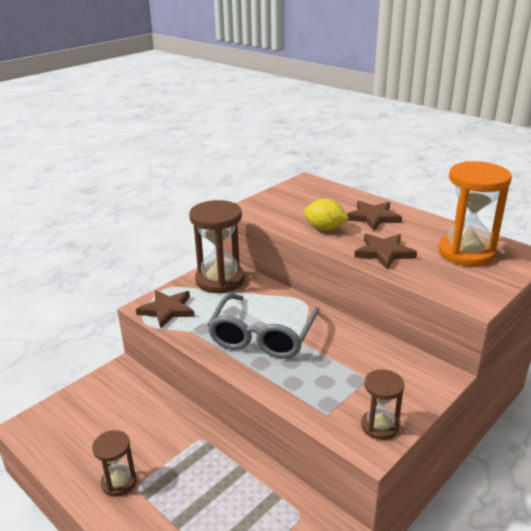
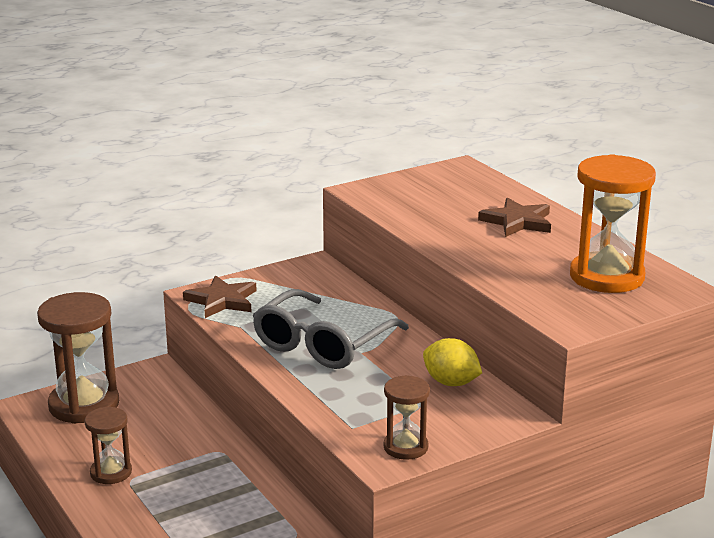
camera: 15 degrees right, 5 degrees down
(220, 280) = (303, 278): brown hourglass -> brown hourglass (84, 405)
(325, 229) = (443, 226): yellow lemon -> yellow lemon (451, 382)
(384, 253) = (499, 262): brown star -> none

